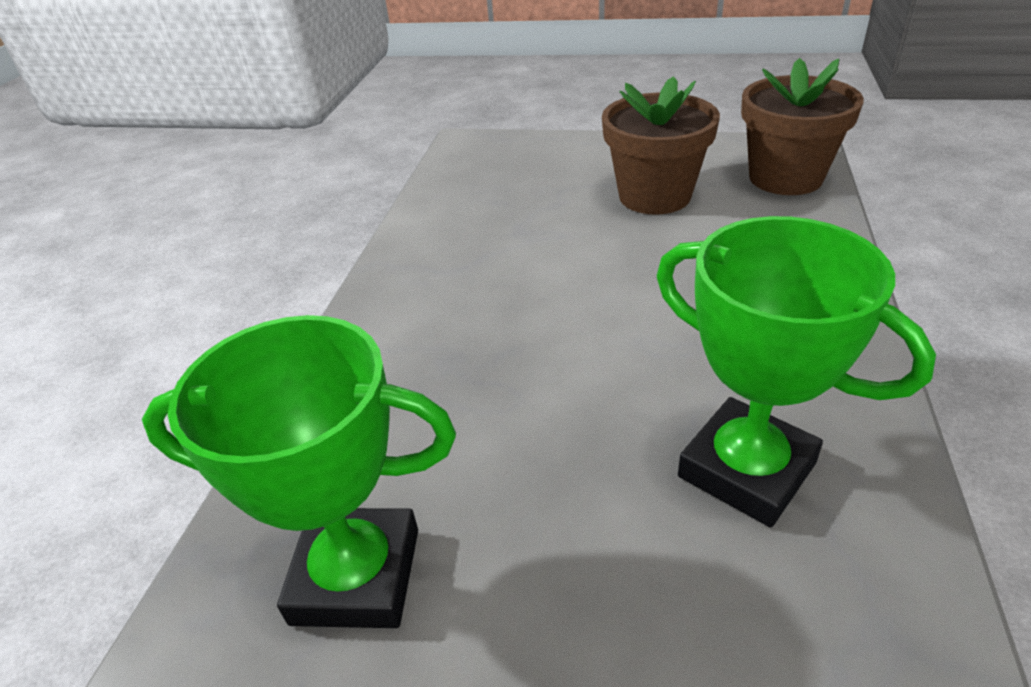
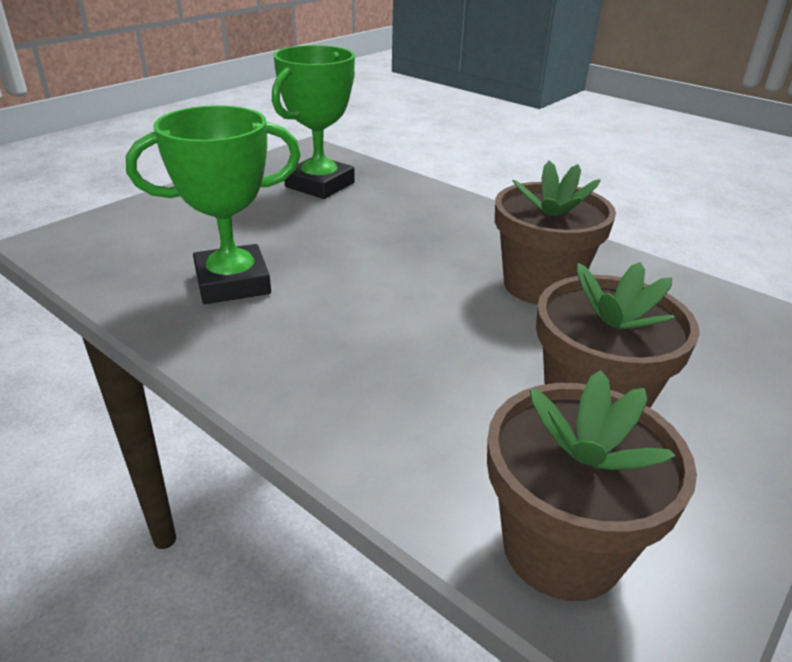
camera: 115 degrees right, 5 degrees down
(506, 257) = (540, 285): none -> brown flower pot

